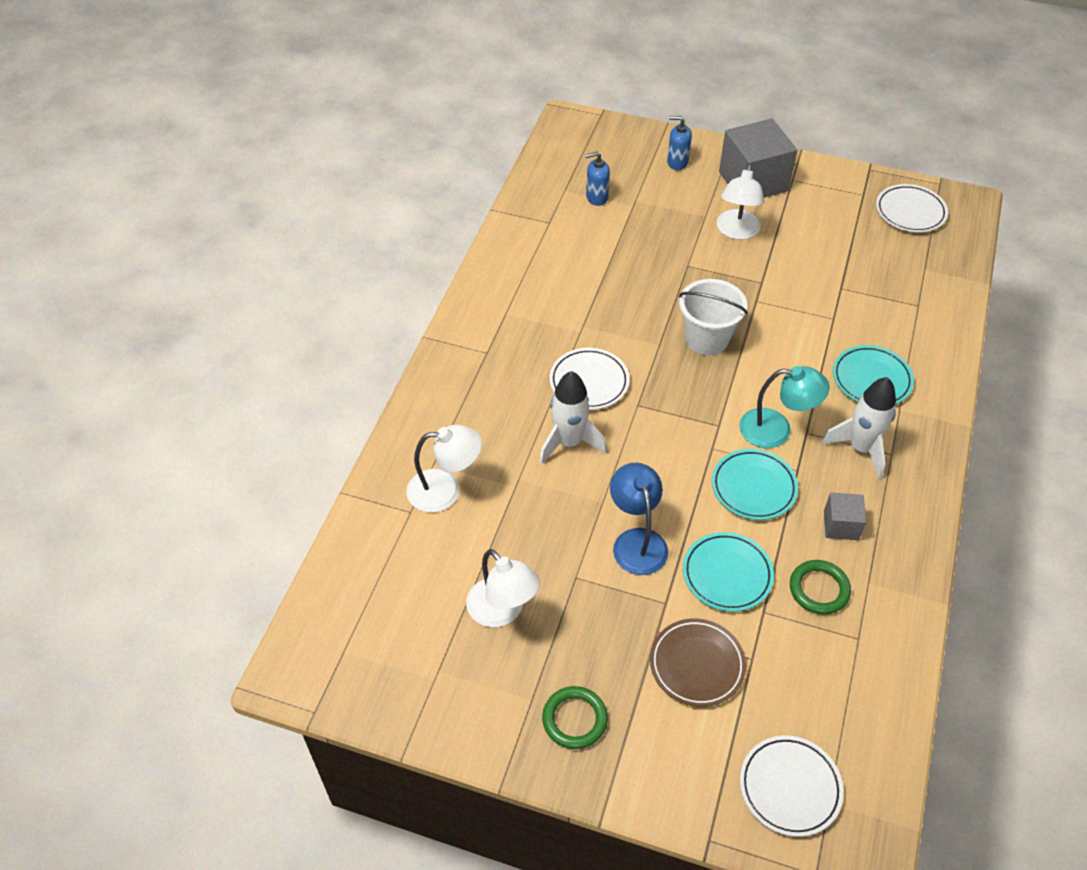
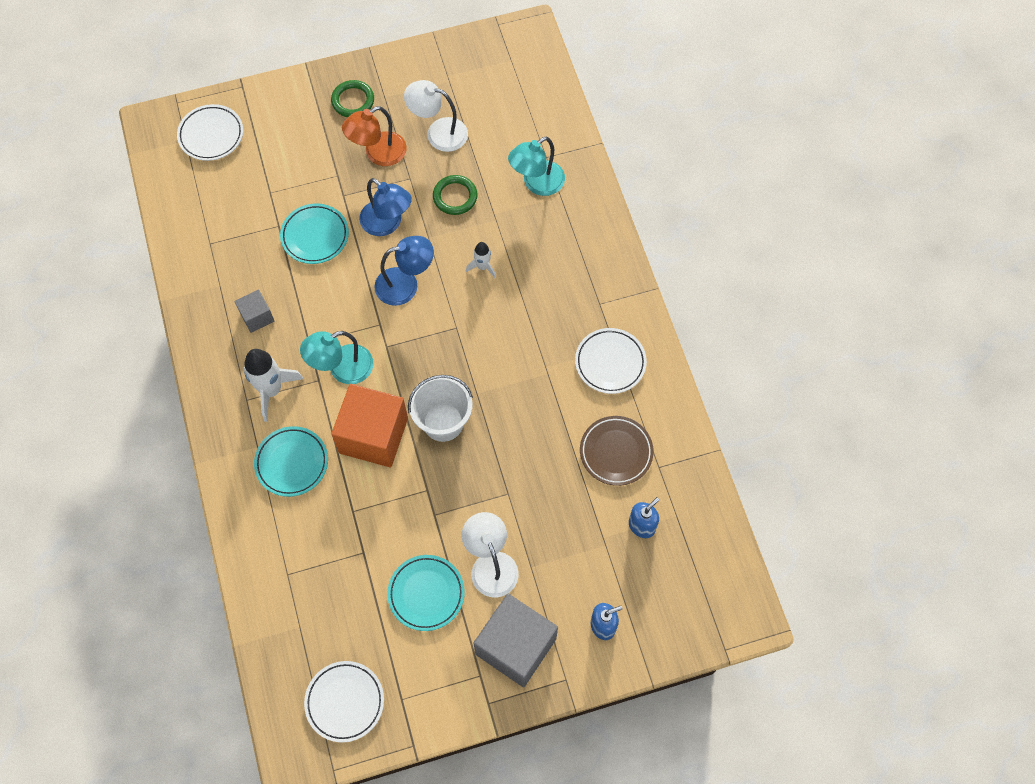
camera: 145 degrees right, 15 degrees up
(445, 490) = (537, 183): white lamp -> turquoise lamp
(569, 442) = (482, 267): white rocket -> white rocket, size x0.55
(589, 382) = (505, 325): white plate -> white plate (610, 362)
(591, 628) = (378, 154): none -> orange lamp
(660, 470) = (405, 284): none -> blue lamp
(697, 665) = (301, 169): brown plate -> brown plate (616, 452)
(753, 487) = (332, 310): turquoise plate -> turquoise plate (426, 594)
(779, 361) = (373, 435): none -> orange cube
(819, 589) = (250, 261): green ring -> green ring (455, 197)

